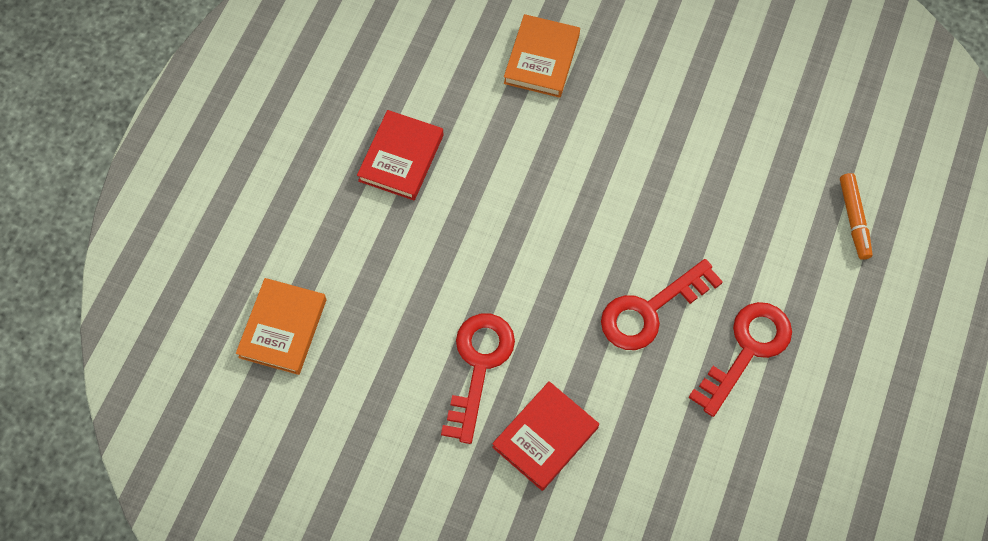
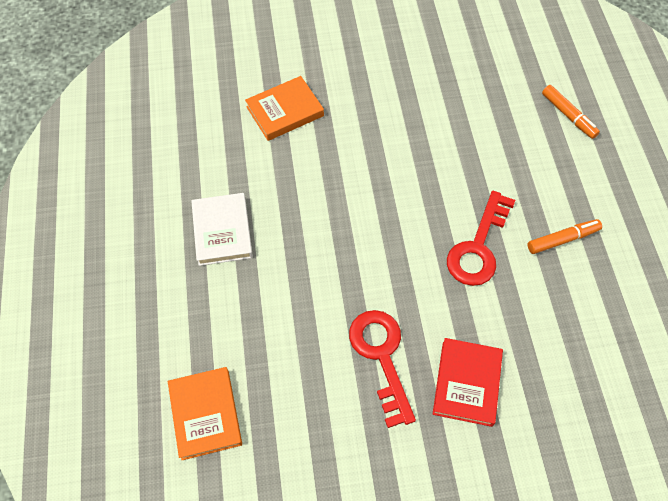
camera: 30 degrees left, 5 degrees down
(401, 158) = (222, 231): red book -> white book
(542, 59) = (285, 111): orange book -> orange book turned 75 degrees clockwise
(746, 350) = (562, 239): red key -> orange marker

